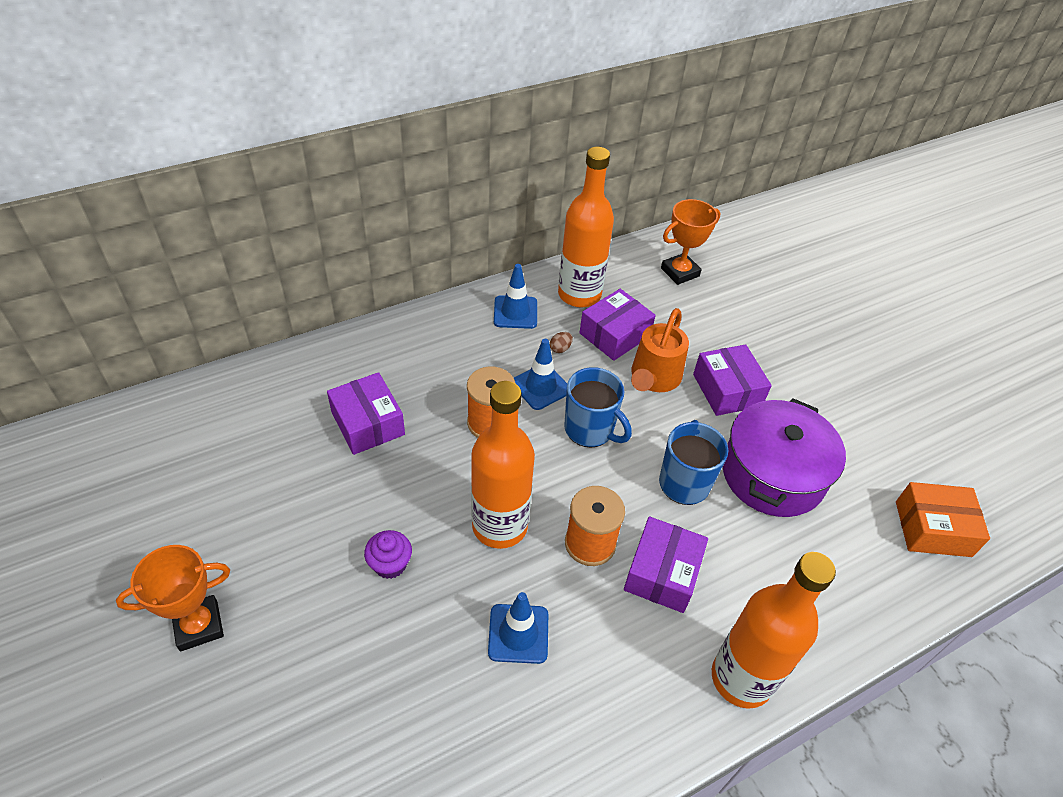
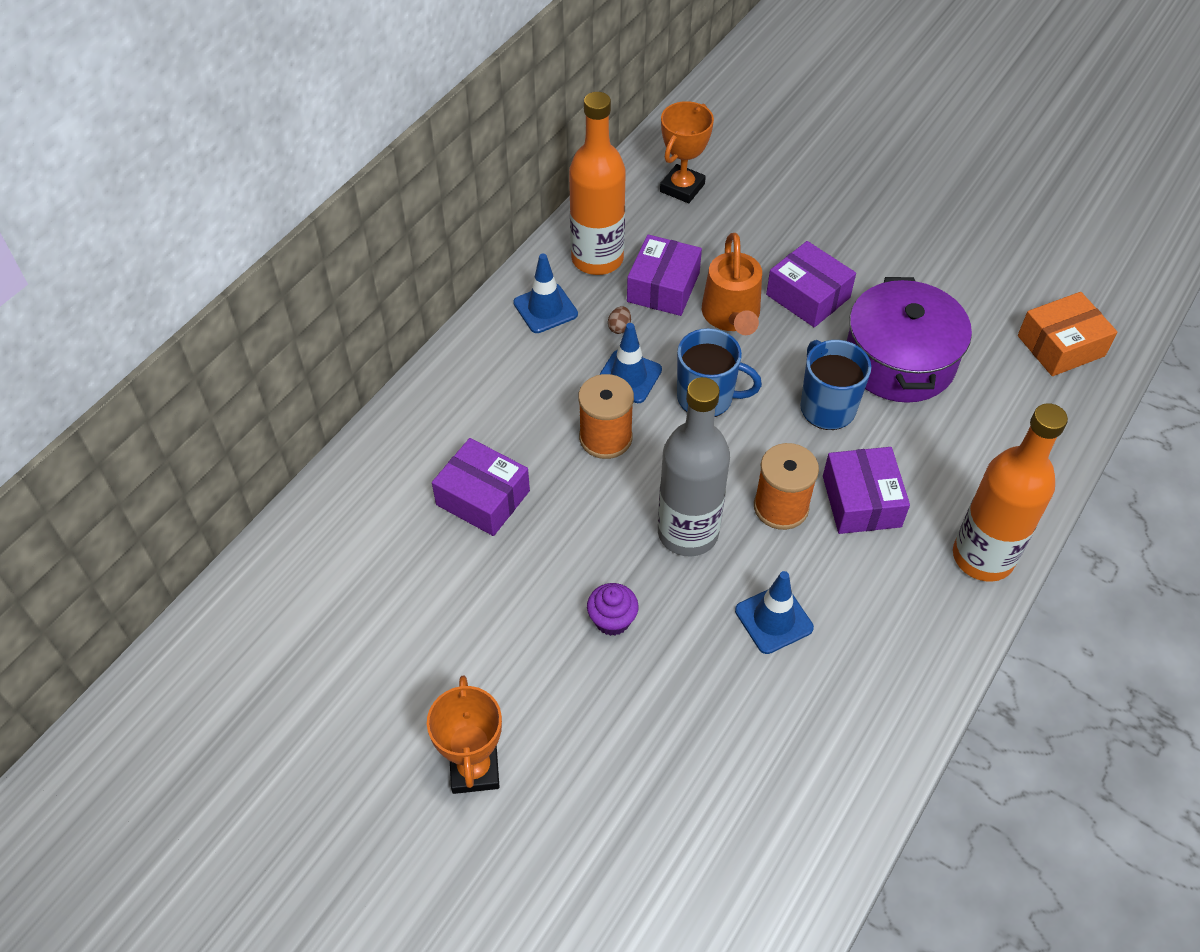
camera: 25 degrees left, 5 degrees up
(199, 625) = (474, 769): orange trophy -> orange trophy turned 45 degrees counterclockwise
(499, 526) = (688, 533): orange bottle -> grey bottle

